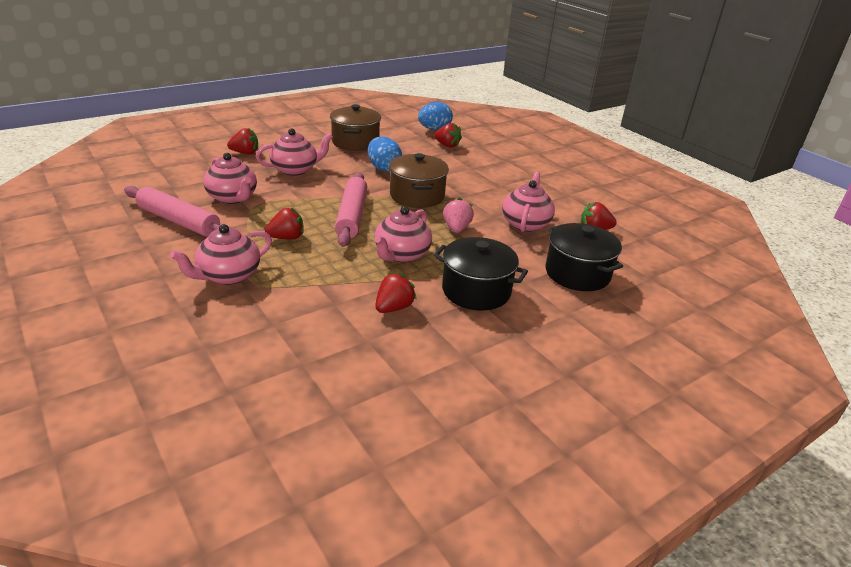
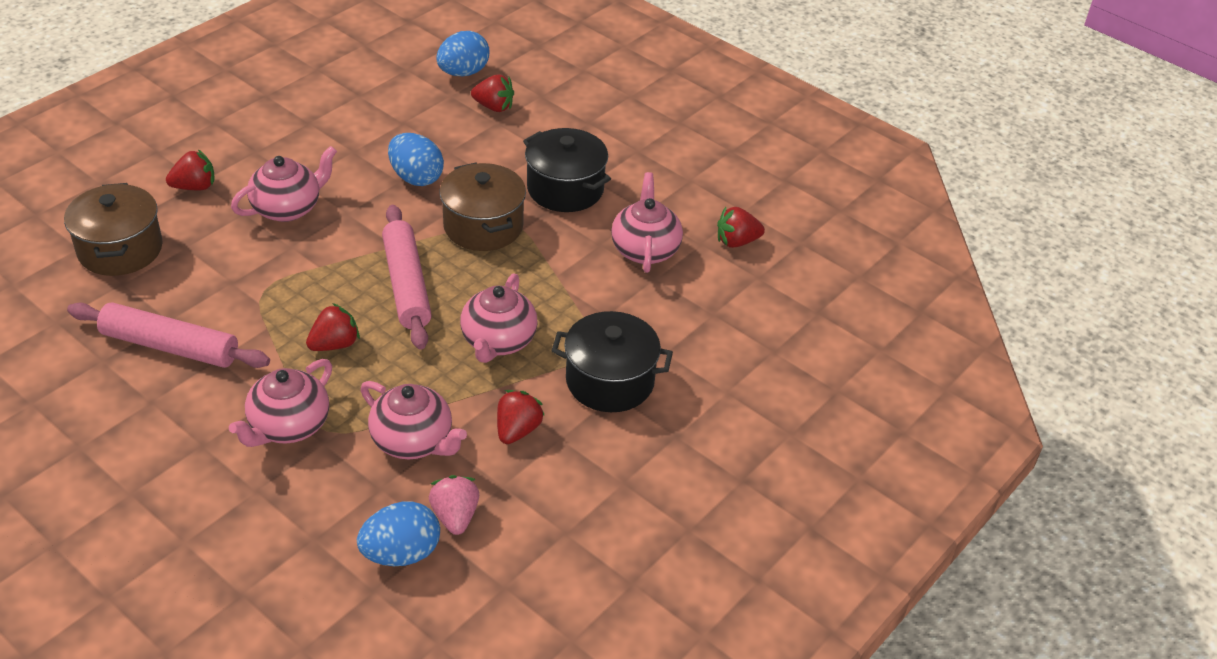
camera: 15 degrees left, 10 degrees up
(233, 198) = (224, 285): pink teapot -> pink teapot (413, 441)
(265, 370) = (401, 553): none -> blue egg
(355, 142) = (353, 128): brown pot -> brown pot (120, 249)
(456, 228) = (556, 278): pink strawberry -> pink strawberry (455, 516)
(577, 273) = (727, 325): black pot -> black pot (565, 189)

